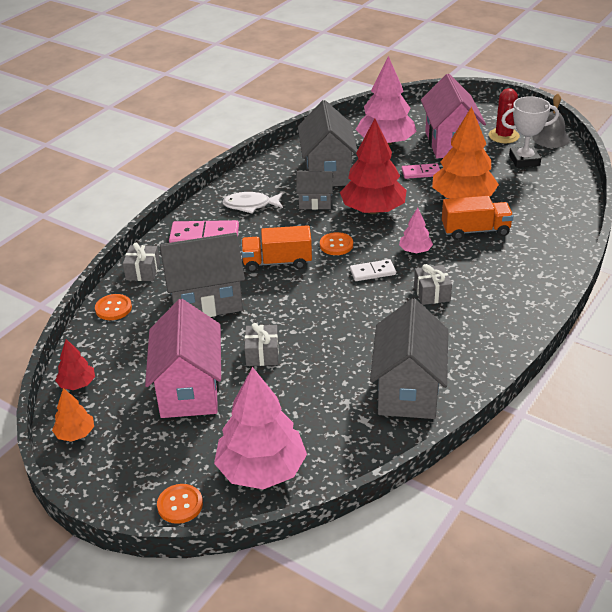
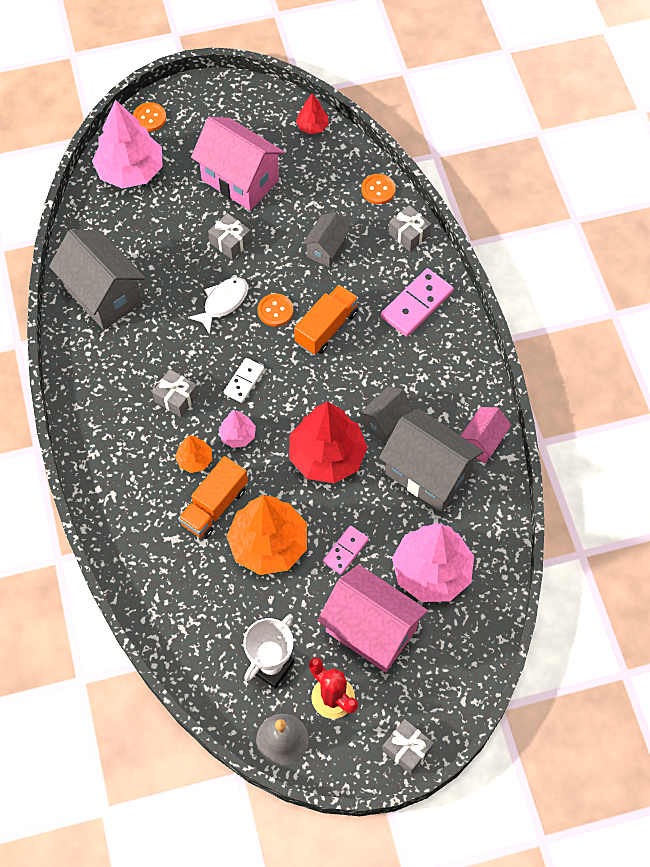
camera: 130 degrees right, 25 degrees up
(75, 434) = (264, 102): orange tree -> orange tree (195, 460)
(206, 301) = (326, 249): grey house -> grey house, size x0.54
(250, 205) = (432, 370): white fish -> white fish (223, 303)
(277, 165) = (482, 442): none -> pink house
(336, 245) = (306, 386): orange button -> orange button (275, 311)
(488, 106) = (407, 749): none -> grey gift

